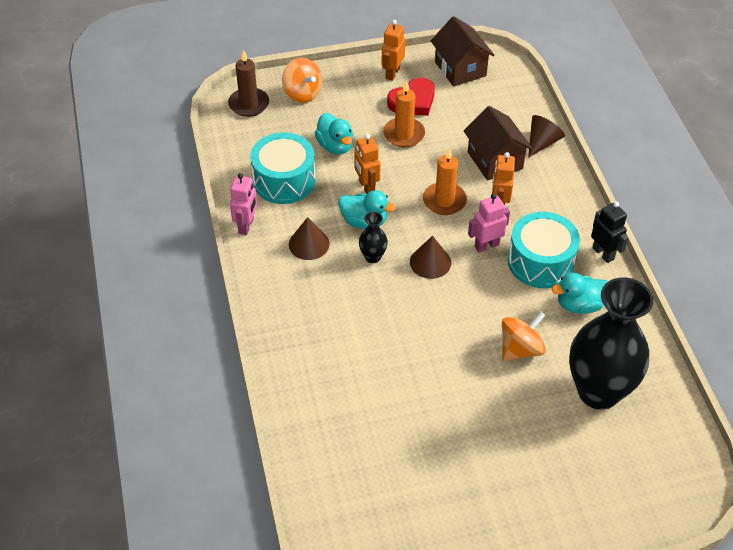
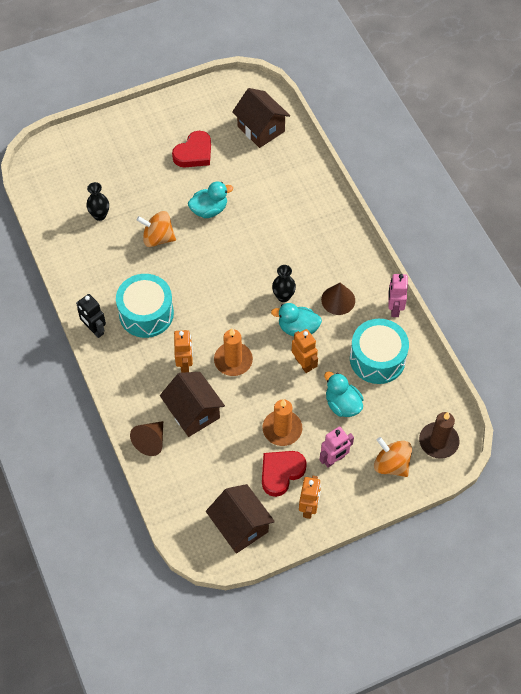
camera: 170 degrees right, 10 degrees up
(351, 488) = (261, 129): none -> brown house
(430, 262) = (236, 299): brown cone -> none
(458, 464) = (194, 153): none -> red heart
(486, 245) = (192, 322): pink robot -> pink robot (334, 459)
(520, 349) = (158, 238): orange spinning top -> orange spinning top turned 60 degrees clockwise
(579, 305) = (114, 280): turquoise duck -> turquoise duck (209, 210)
(598, 391) = (100, 215): black vase -> black vase, size x0.41

